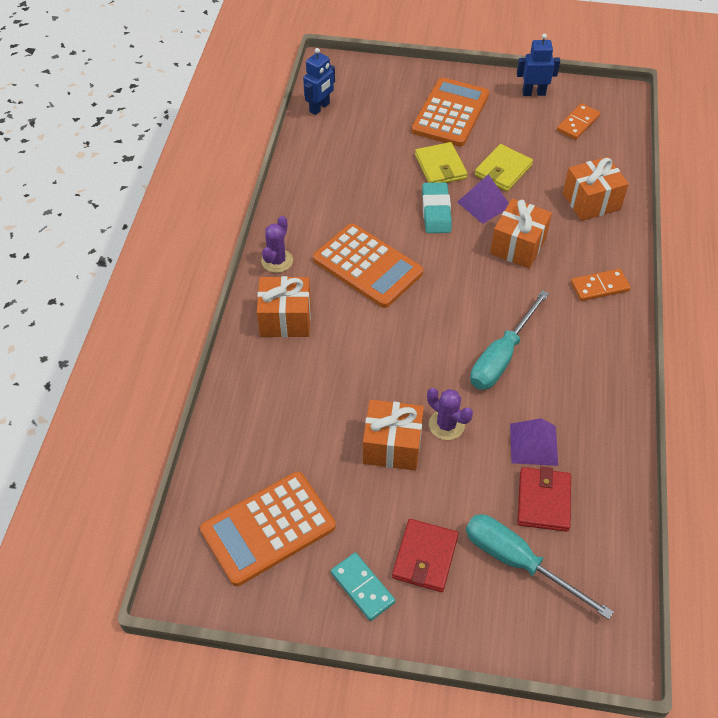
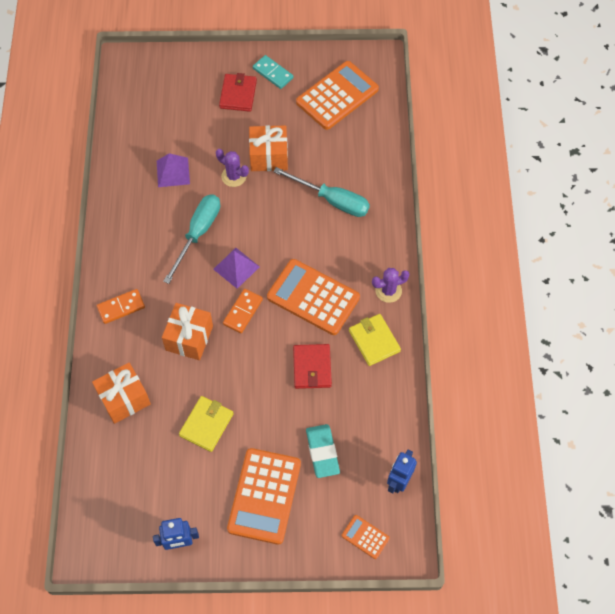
camera: 170 degrees right, 10 degrees up
(277, 261) = (388, 291): purple cactus -> purple cactus turned 60 degrees clockwise
(285, 319) = (366, 239): orange gift -> none
(362, 77) = (365, 537): none -> orange calculator
(436, 211) = (263, 365): turquoise eraser -> turquoise eraser (322, 452)
(440, 167) = (266, 419): yellow wallet -> yellow wallet (374, 341)
(483, 204) = (222, 380): purple pyramid -> purple pyramid (236, 267)
(518, 562) = (181, 99): turquoise screwdriver -> turquoise screwdriver (332, 200)
(543, 501) = (166, 137): red wallet -> red wallet (312, 367)
(577, 123) = (133, 502): orange domino -> orange domino (243, 312)

